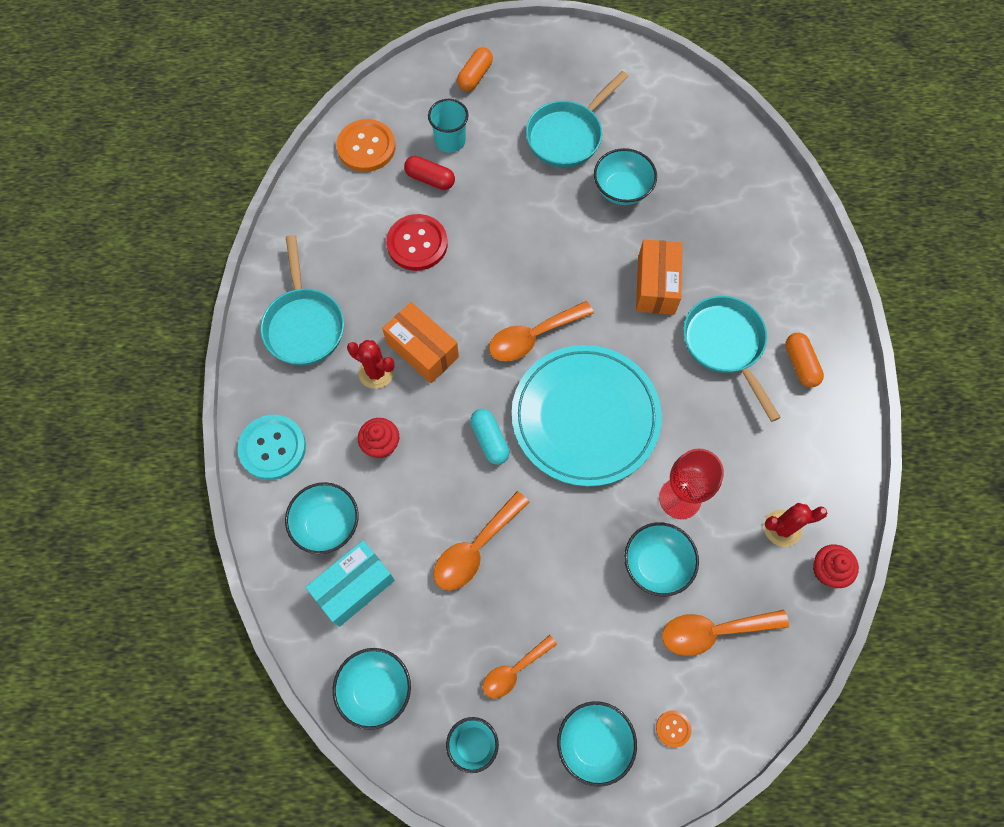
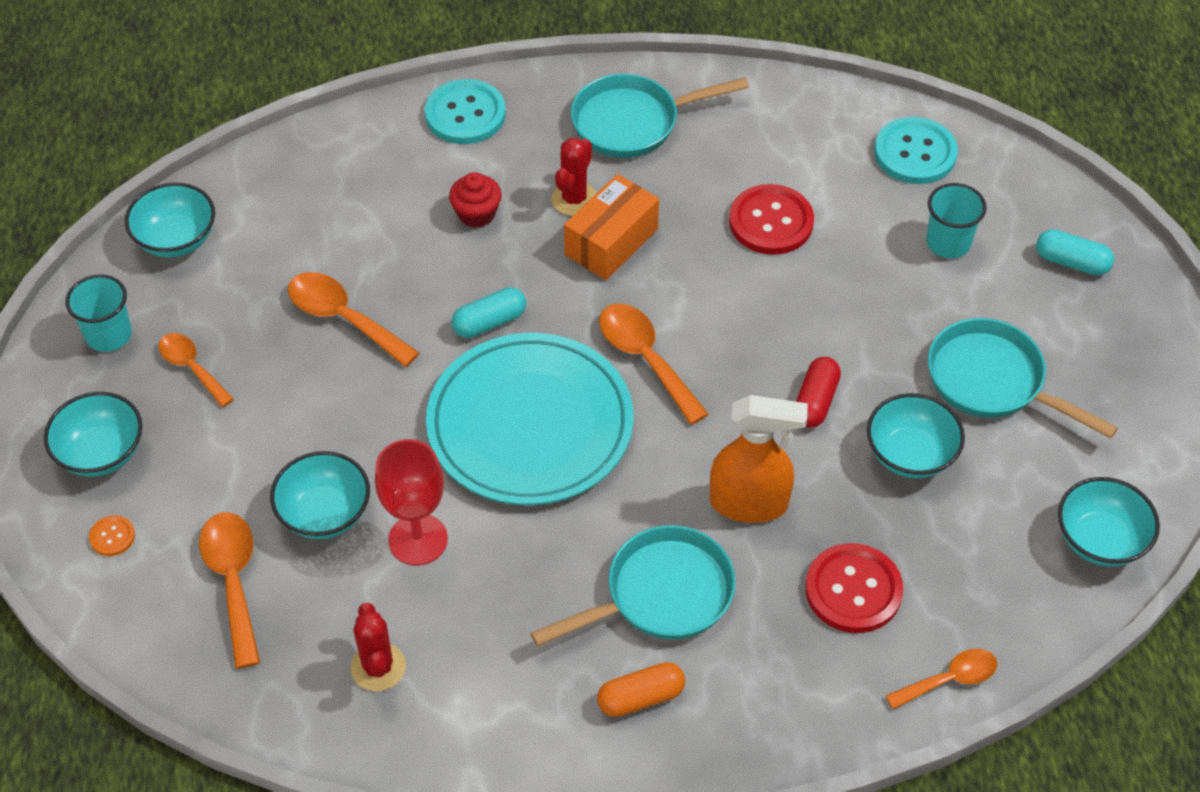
camera: 85 degrees right, 15 degrees down
(327, 524) = (372, 174): turquoise bowl -> turquoise bowl (1100, 540)
(354, 587) = (296, 207): turquoise box -> none
(366, 147) = (915, 153): orange button -> turquoise button
(430, 179) = (878, 226): red capsule -> red capsule (815, 401)
(475, 76) = (1071, 262): orange capsule -> turquoise capsule
(656, 285) = (749, 503): orange box -> orange spray bottle
(722, 235) = (853, 590): none -> red button
(783, 194) = (949, 679): none -> orange spoon
(828, 570) = (317, 725): red cupcake -> none

